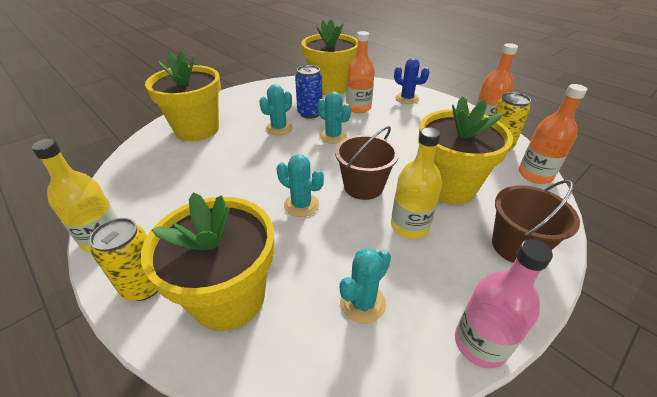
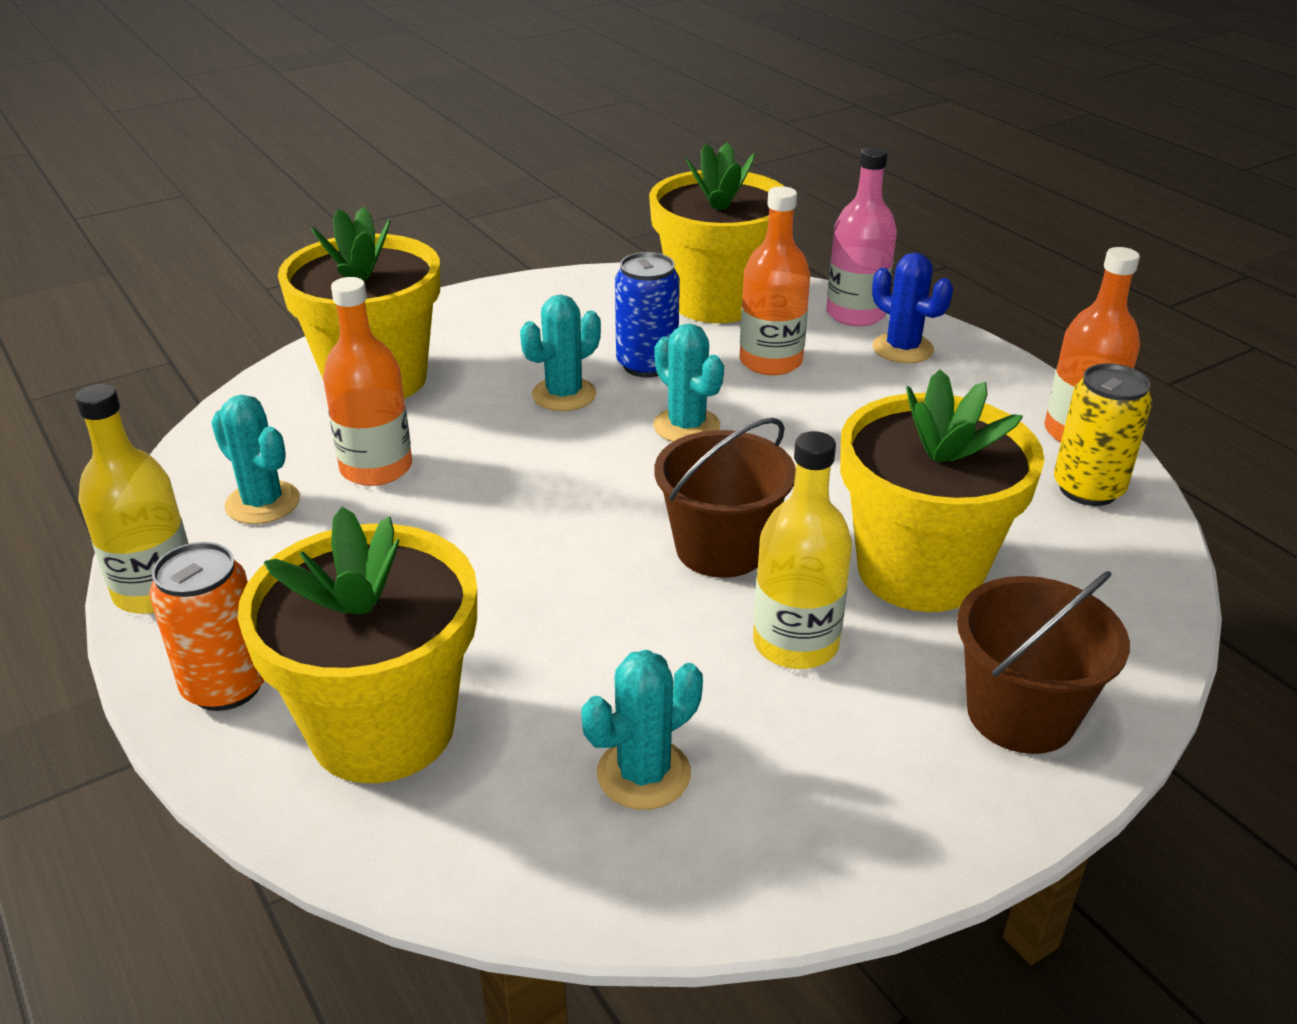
camera: 10 degrees right, 5 degrees down
(144, 285) = (226, 686): yellow can -> orange can
(301, 205) = (571, 572): turquoise cactus -> turquoise cactus (262, 503)
(480, 343) = (856, 876): pink bottle -> pink bottle (855, 314)
(535, 175) = (1145, 568): orange bottle -> orange bottle (376, 468)

